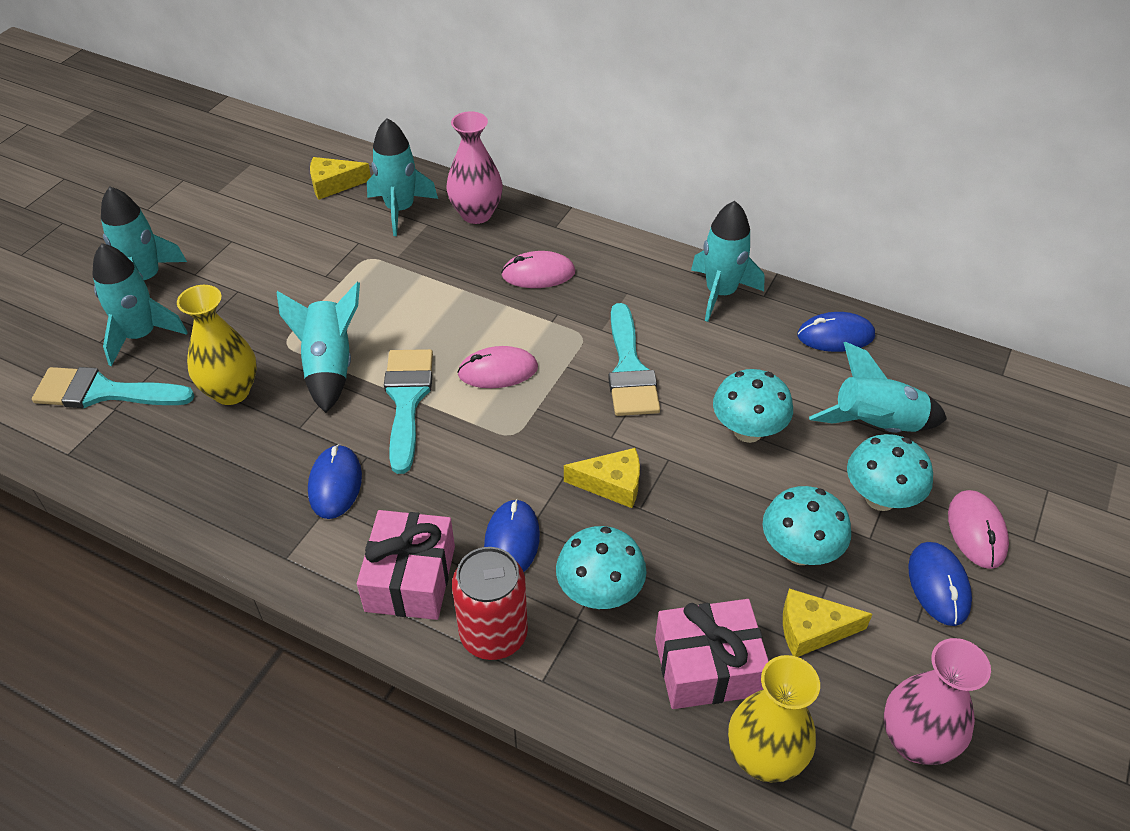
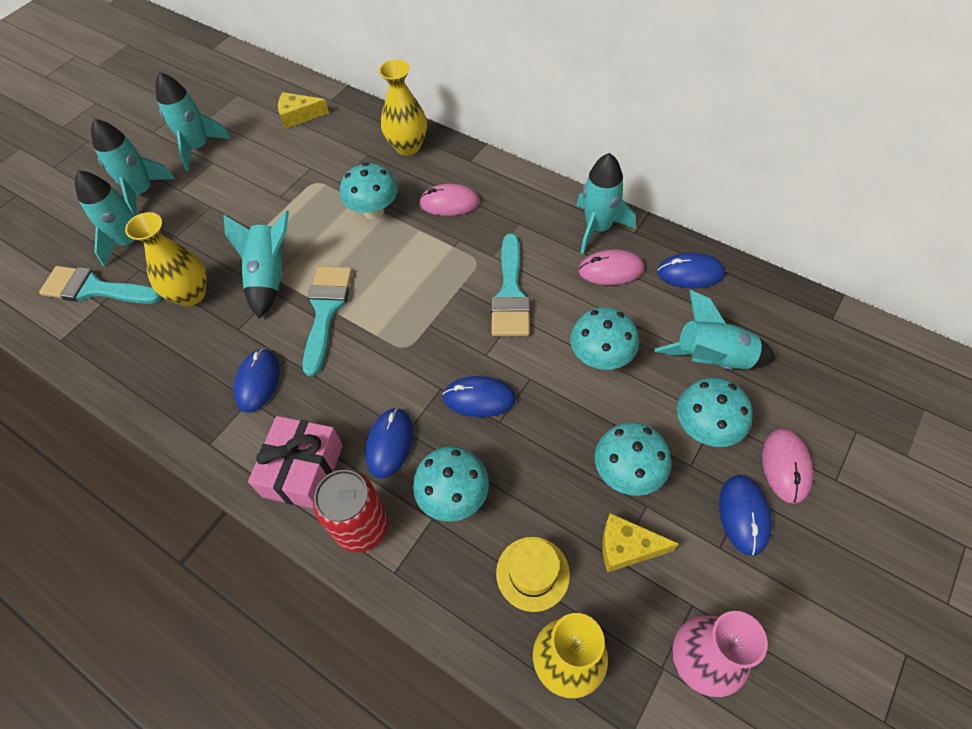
camera: 10 degrees right, 10 degrees up
(400, 210) = (347, 140): turquoise rocket -> turquoise rocket (198, 147)
(447, 287) = (374, 211): none -> turquoise mushroom
(476, 214) = (408, 146): pink vase -> yellow vase
(498, 371) = (402, 289): pink mouse -> pink mouse (611, 270)
(612, 484) = (479, 398): yellow cheese -> blue mouse
(708, 667) = (532, 573): pink gift -> yellow hat

